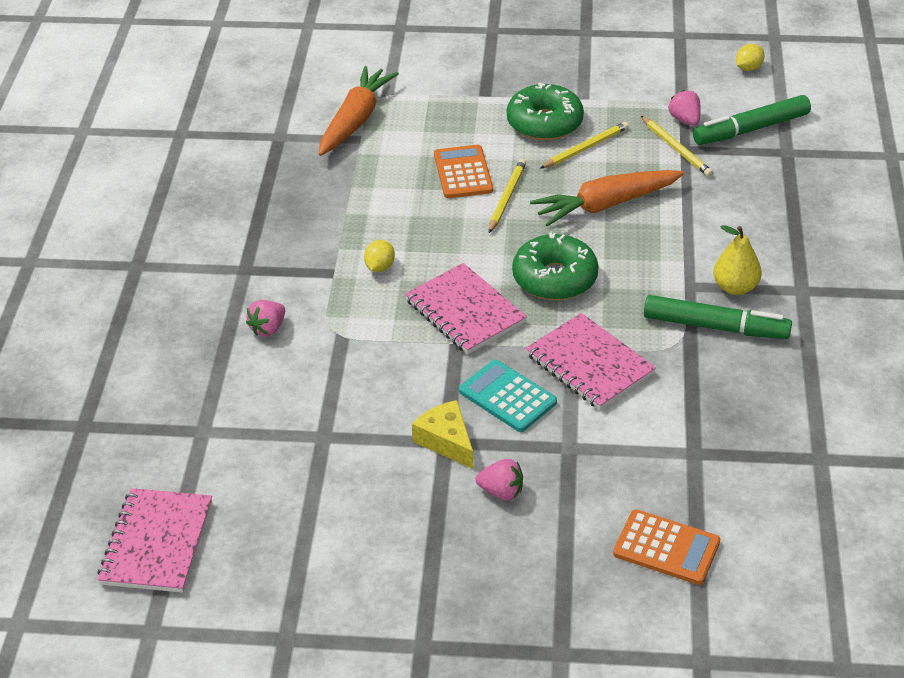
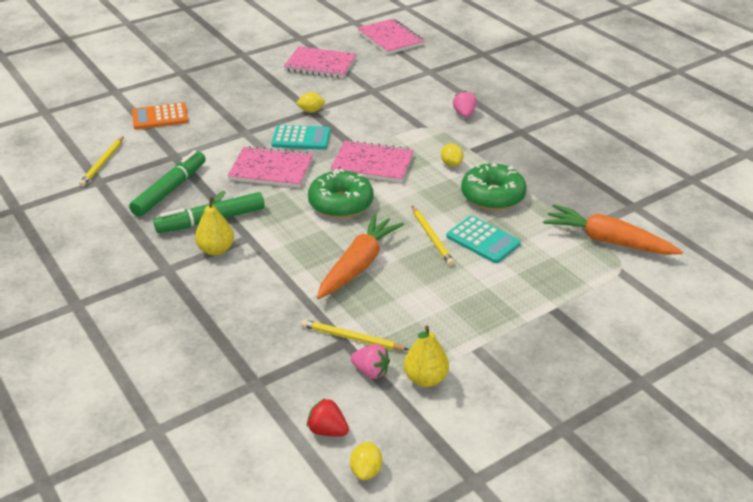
camera: 140 degrees right, 5 degrees down
(332, 539) = (320, 65): none -> pink notebook
(355, 120) = (608, 241): orange carrot -> orange carrot turned 135 degrees clockwise
(446, 441) = (311, 111): yellow cheese -> yellow lemon
(463, 173) = (483, 240): orange calculator -> turquoise calculator
(501, 491) = (262, 105): pink strawberry -> none
(544, 123) = (478, 308): green donut -> green donut (492, 196)
(585, 148) = (422, 302): yellow pencil -> yellow pencil (103, 163)
(647, 97) = (425, 378): none -> yellow pear
(751, 129) = (305, 392): green marker -> green marker (170, 190)
(755, 100) = (327, 430): none -> red strawberry

